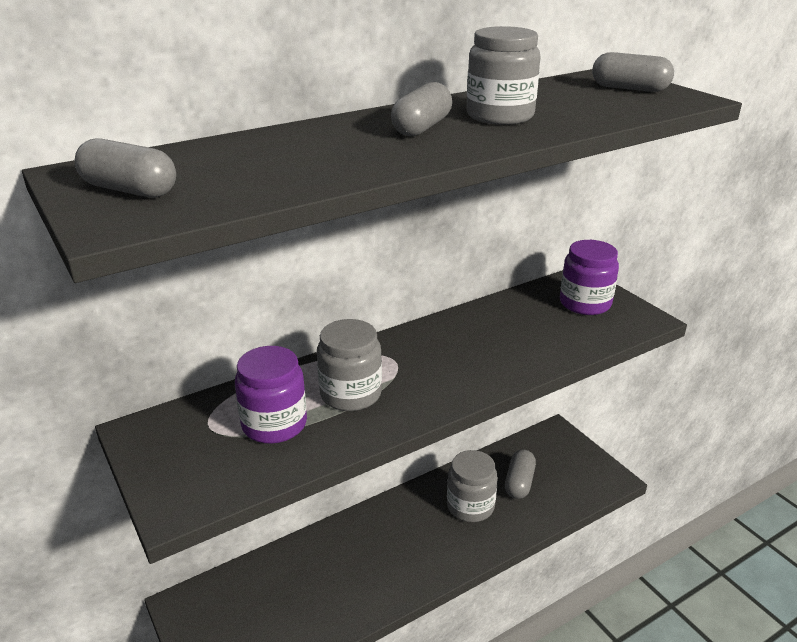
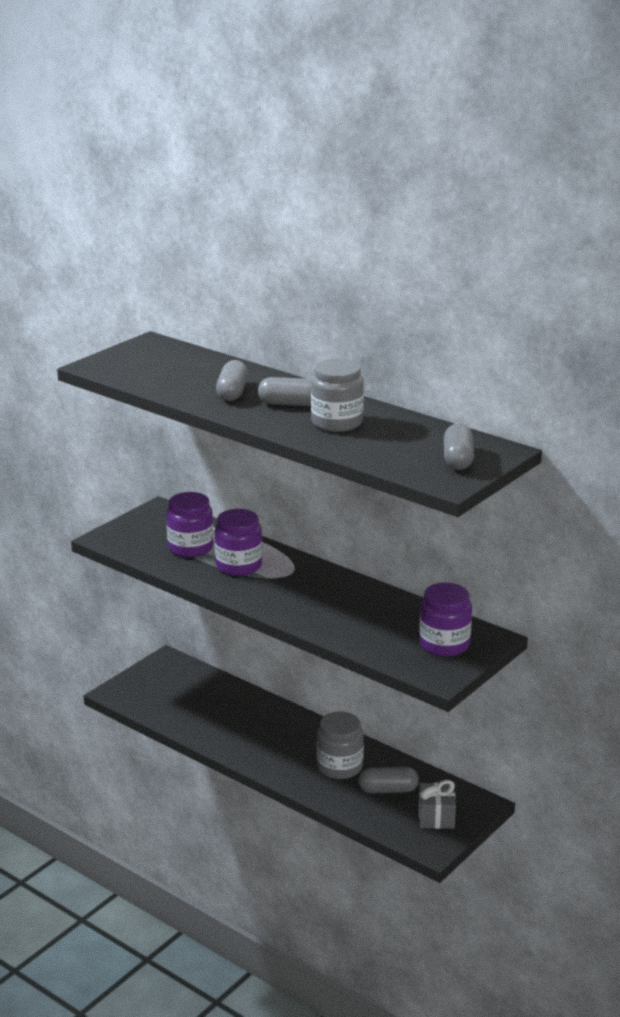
camera: 70 degrees right, 5 degrees down
(129, 190) = (135, 358): grey capsule -> grey capsule (232, 392)
(350, 394) = (239, 566): grey jar -> purple jar
(568, 463) = (436, 817): none -> grey gift

